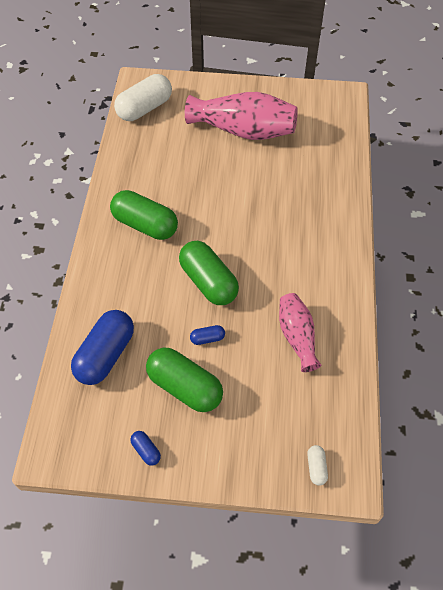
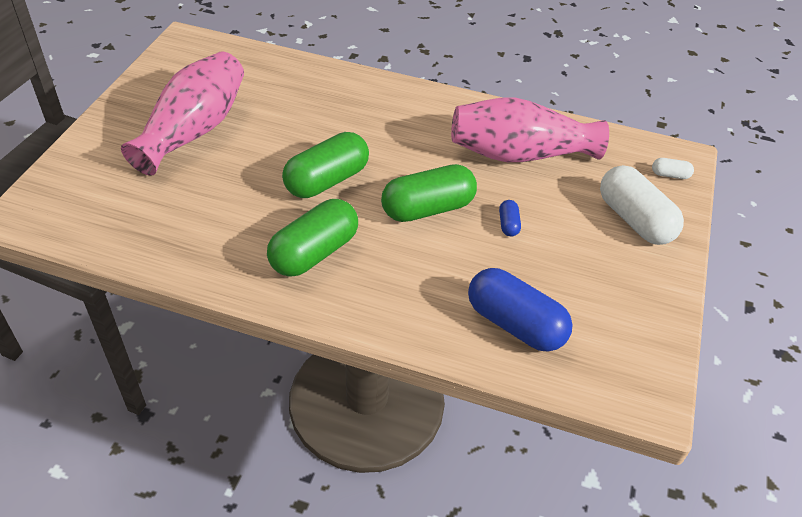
camera: 80 degrees left, 10 degrees down
(144, 108) = (85, 218): white capsule -> white capsule (634, 220)
(146, 450) = (649, 303): blue capsule -> none
(184, 387) = (570, 256): green capsule -> green capsule (327, 181)
(297, 336) = (519, 154): pink vase -> pink vase, size x1.70

